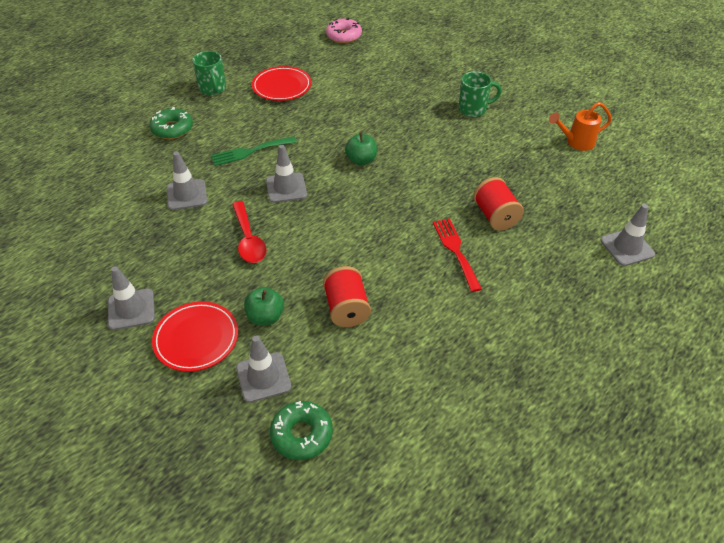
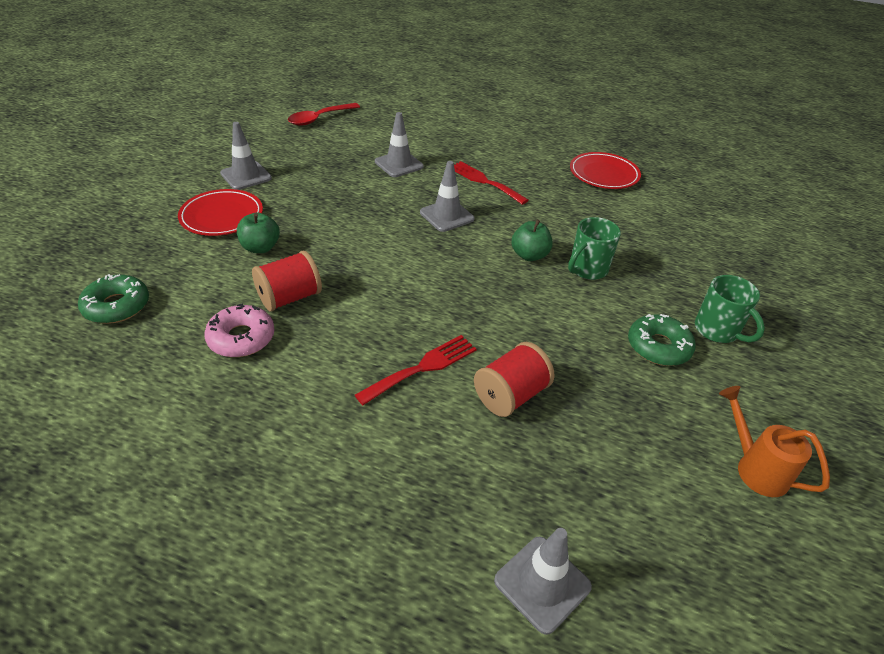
camera: 65 degrees right, 5 degrees down
(172, 129) = (482, 134): green donut -> green donut (658, 347)
(213, 89) = (559, 138): green mug -> green mug (587, 269)
(248, 239) = (359, 212): red spoon -> red spoon (319, 118)
(250, 152) = (484, 181): green fork -> red fork
(263, 377) = (184, 265): grey traffic cone -> none
(344, 36) = (742, 191): pink donut -> pink donut (241, 338)

